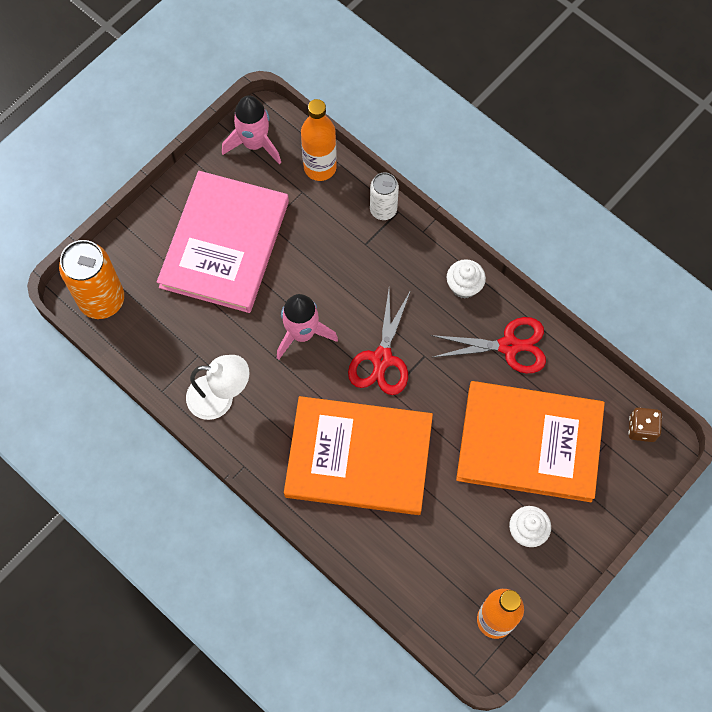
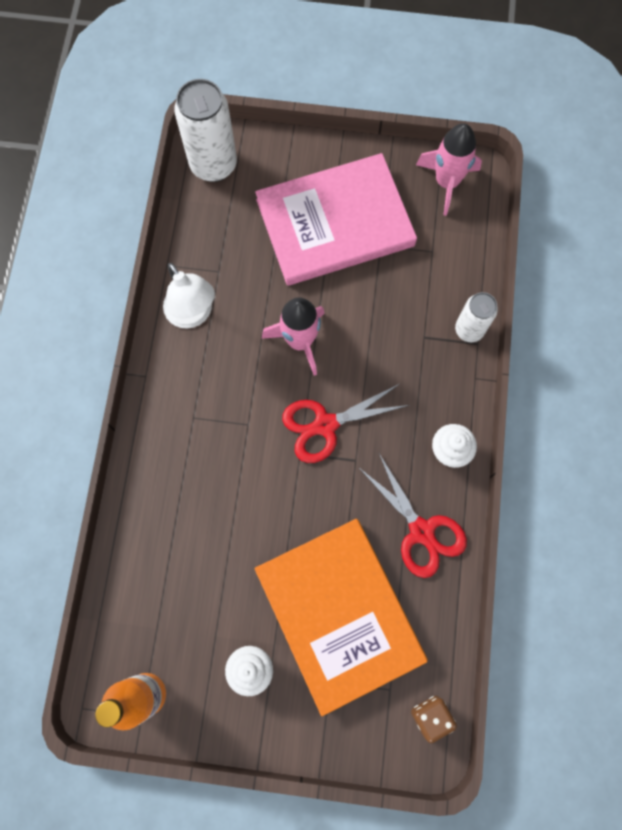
camera: 55 degrees right, 5 degrees up
(102, 300) = (213, 165): orange can -> white can
(320, 167) = (467, 250): orange bottle -> none
(358, 457) = (218, 467): orange book -> none

